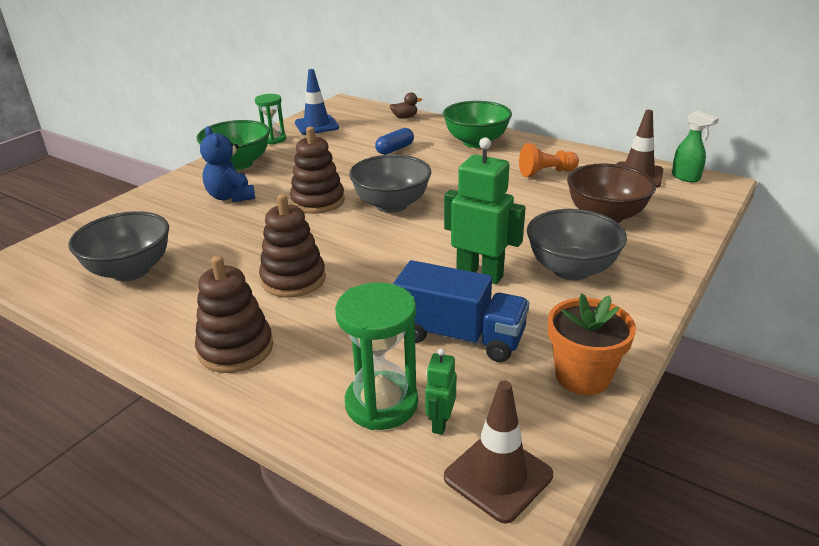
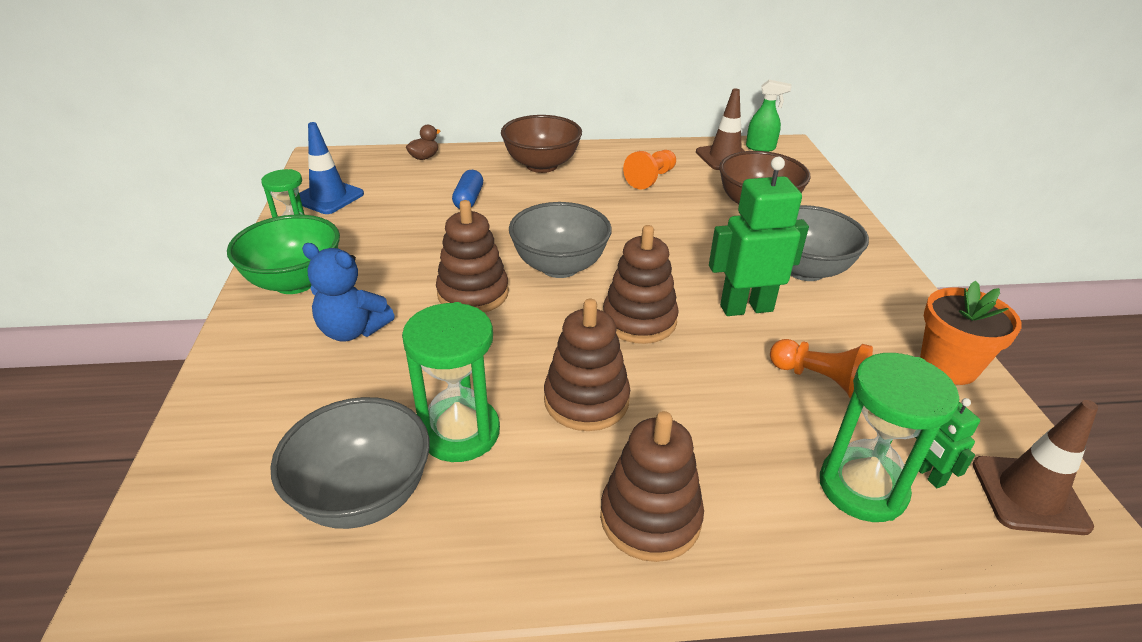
camera: 40 degrees left, 5 degrees up
(209, 264) = (460, 432): none -> green hourglass
(393, 252) = (639, 320): none -> brown stacking toy
(460, 336) = (819, 379): blue truck -> orange pawn
(476, 142) = (541, 165): green bowl -> brown bowl

